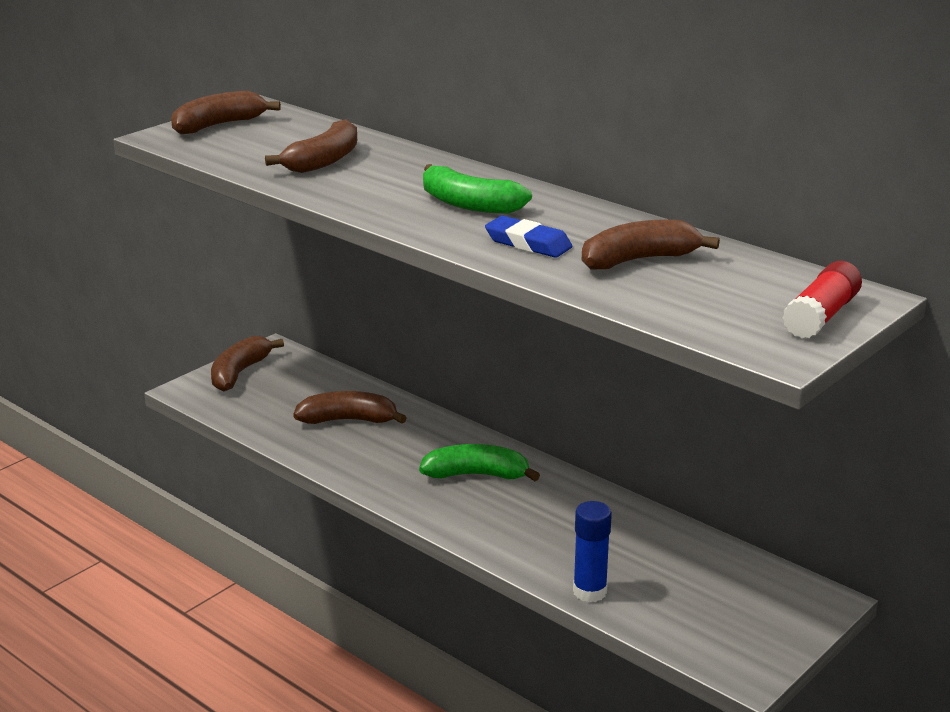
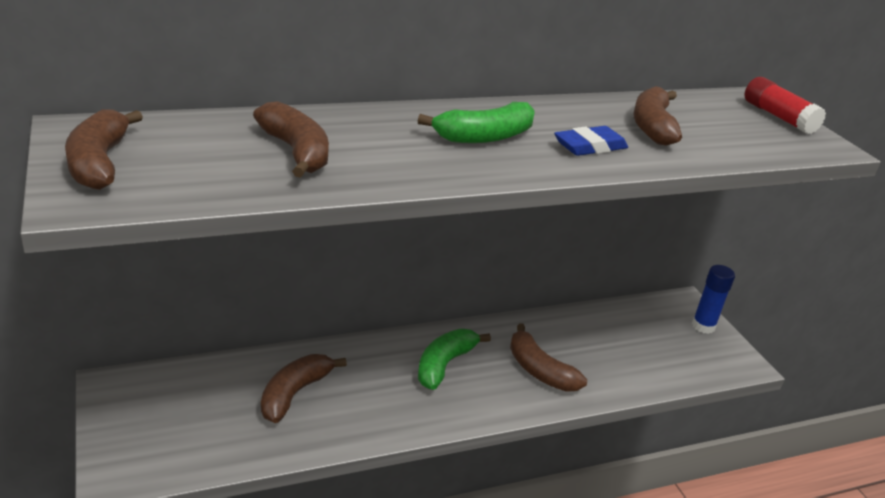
camera: 65 degrees left, 5 degrees up
(239, 373) = (127, 425): brown banana -> brown banana (539, 370)
(589, 592) = (630, 383): blue glue stick -> blue glue stick (703, 326)

